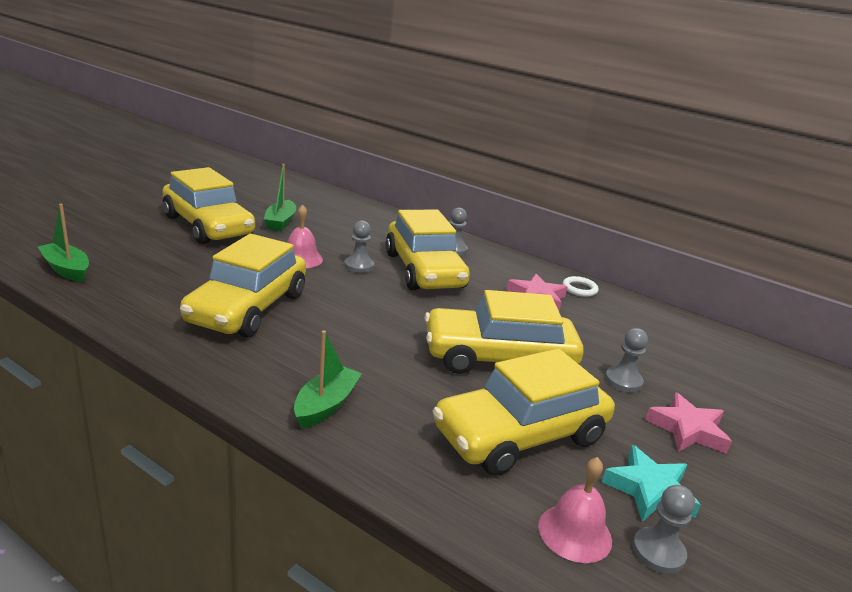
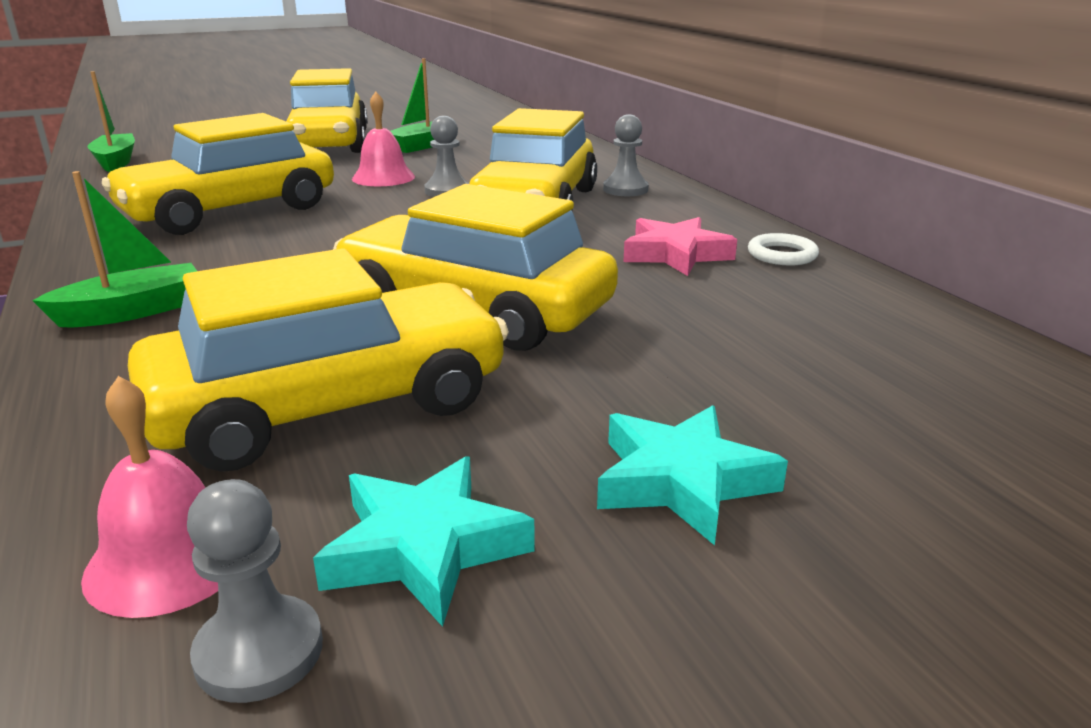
camera: 35 degrees right, 0 degrees up
(520, 435) = (331, 405): yellow car -> yellow car turned 150 degrees clockwise
(623, 381) = (660, 381): grey pawn -> none
(687, 429) = (682, 481): pink star -> turquoise star

